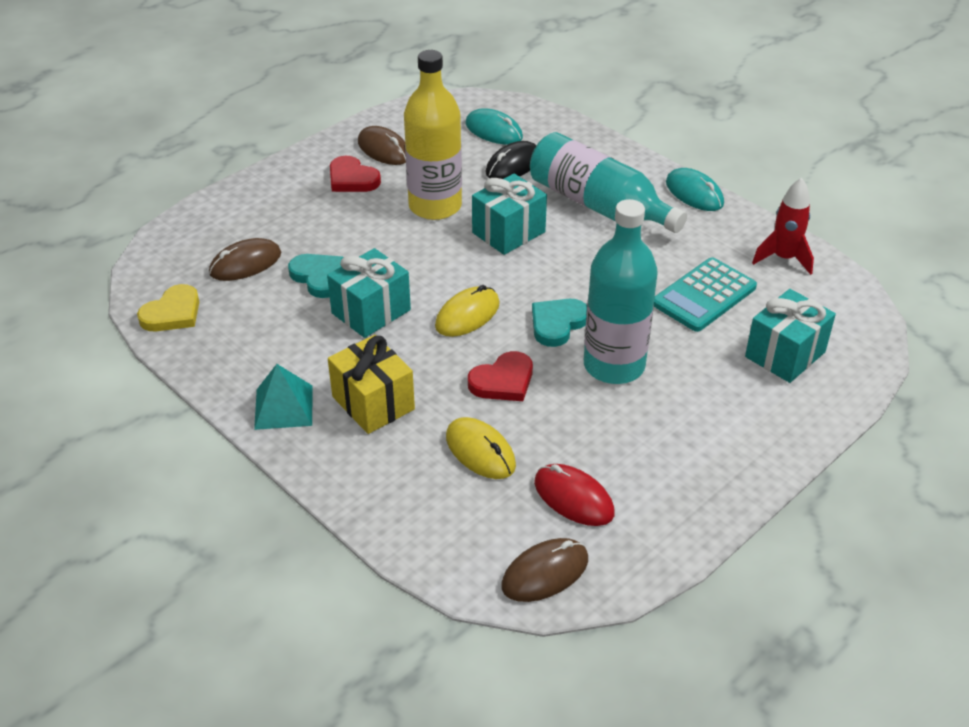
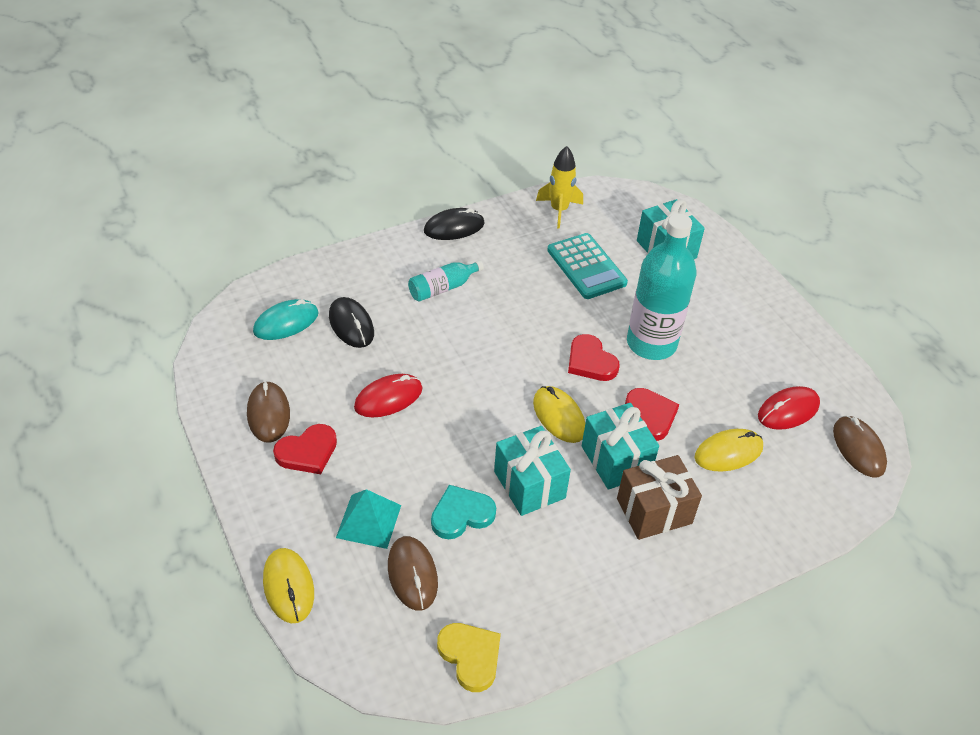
camera: 75 degrees left, 5 degrees up
(214, 204) = (288, 586): none -> yellow mouse
(283, 407) = (642, 580): turquoise pyramid -> turquoise pyramid (369, 521)
(373, 403) = (654, 511): yellow gift -> brown gift
(384, 149) = (268, 414): brown mouse -> brown mouse turned 75 degrees counterclockwise
(435, 206) = (388, 398): yellow bottle -> red mouse
(508, 232) = (454, 357): turquoise gift -> turquoise gift (616, 460)
(557, 324) = (590, 361): turquoise heart -> red heart
(599, 206) = (443, 288): turquoise bottle -> turquoise bottle, size x0.50
(694, 193) = (454, 227): turquoise mouse -> black mouse
(783, 258) = (559, 210): red rocket -> yellow rocket

